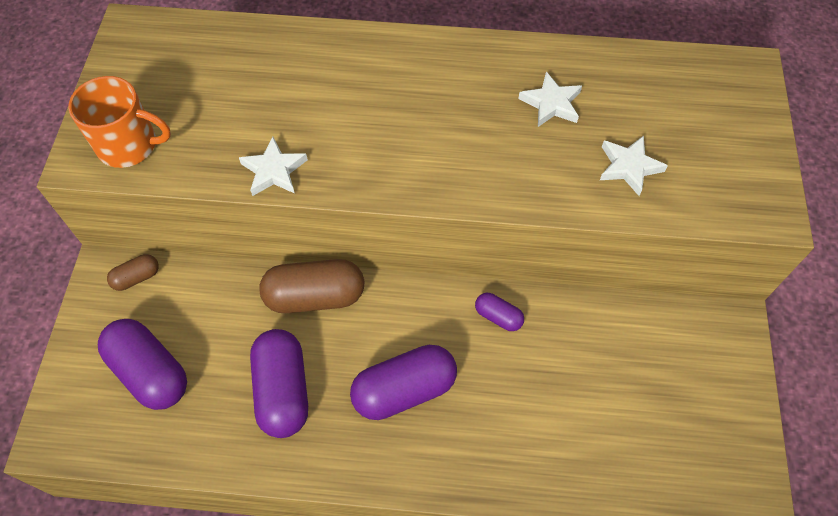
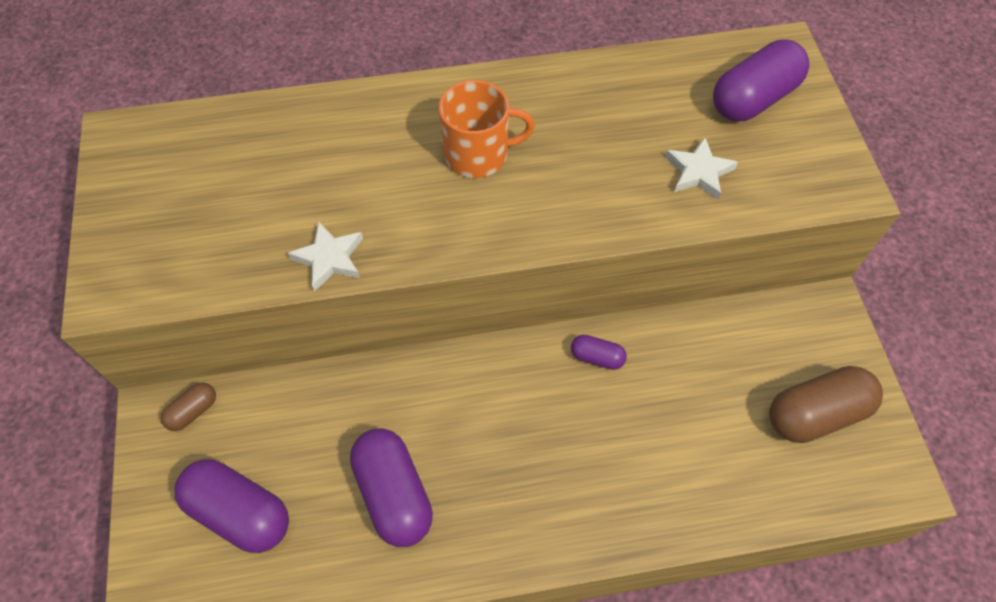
camera: 15 degrees left, 0 degrees up
(129, 145) = (156, 266): orange mug -> orange mug (478, 154)
(315, 296) = (398, 383): brown capsule -> brown capsule (815, 413)
(404, 390) = (523, 459): purple capsule -> purple capsule (753, 99)
(551, 103) = (600, 123): white star -> none

